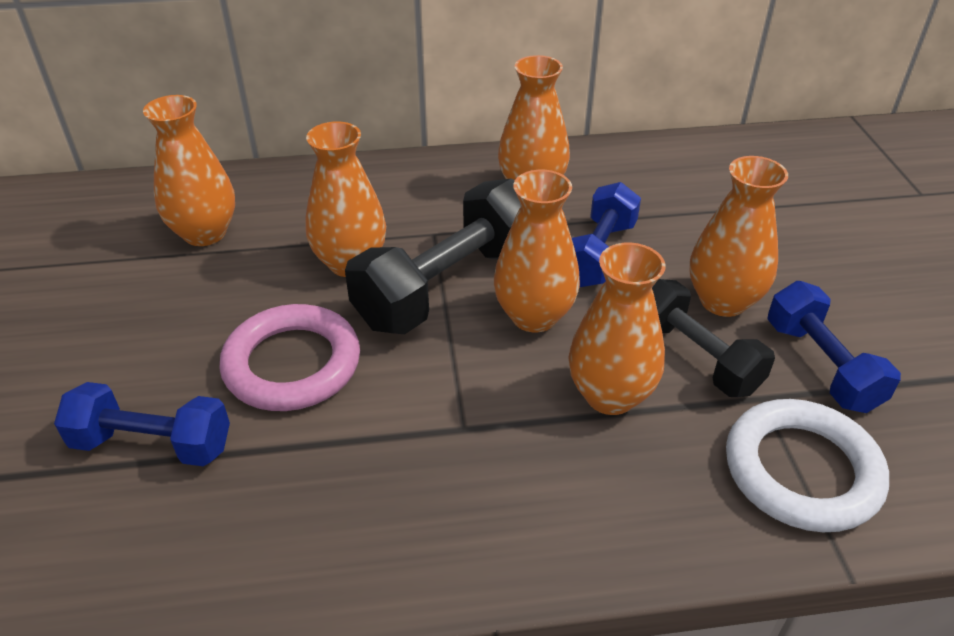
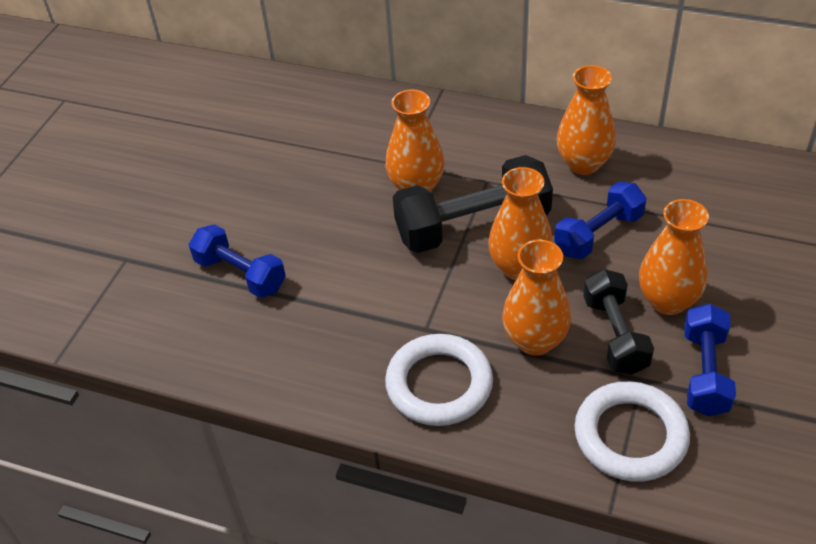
camera: 30 degrees right, 5 degrees up
(205, 233) = (332, 135): orange vase -> none
(292, 364) = (342, 250): pink ring -> none
(527, 496) = (439, 384): none -> white ring

